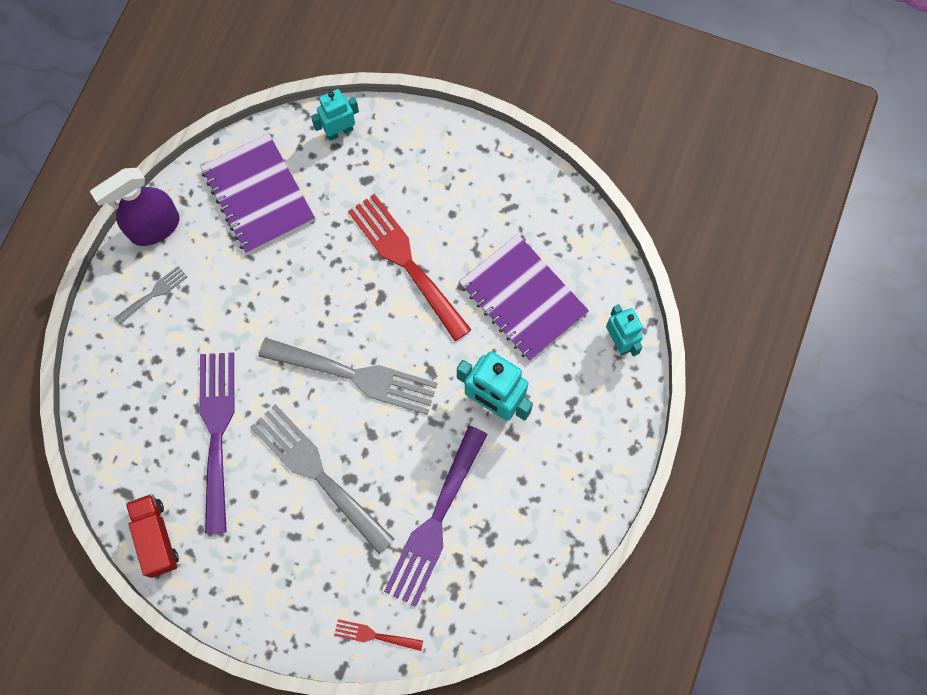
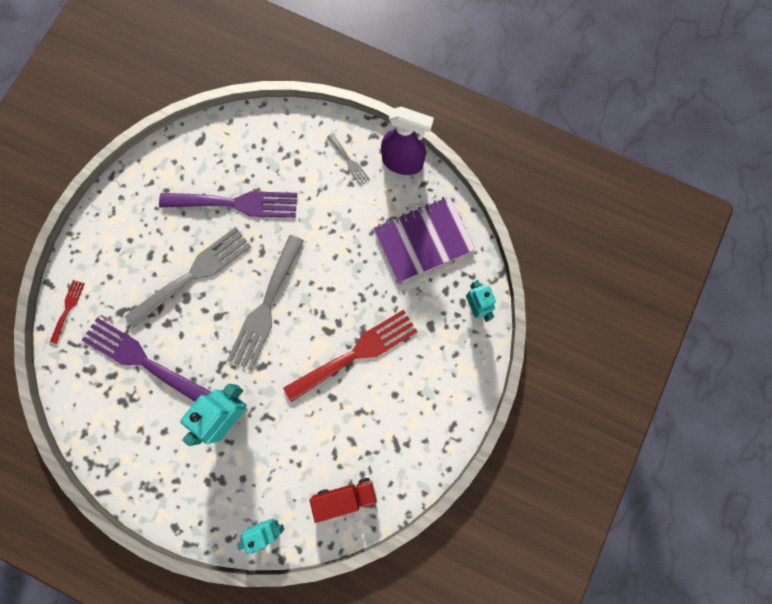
camera: 95 degrees right, 5 degrees up
(154, 227) = (403, 162): purple spray bottle -> purple spray bottle turned 135 degrees clockwise
(156, 537) = (165, 160): red truck -> red truck (345, 497)
(523, 298) = (314, 448): purple notebook -> none

